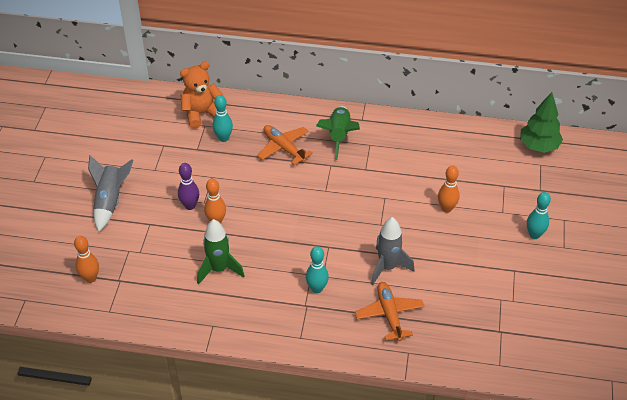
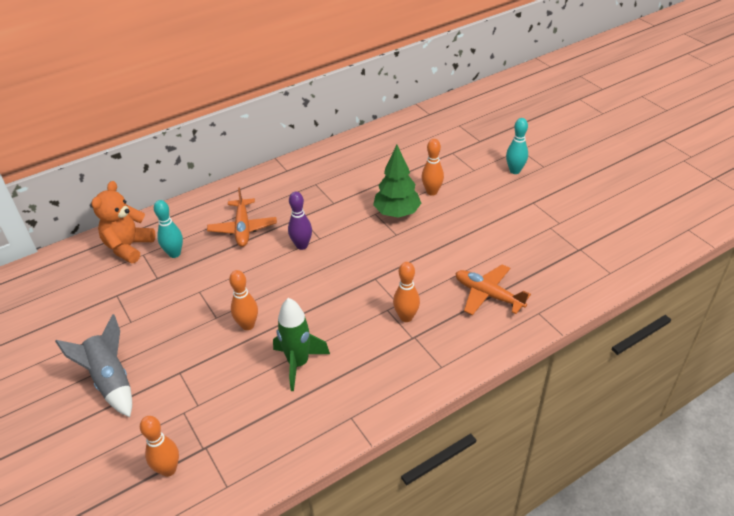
camera: 40 degrees left, 5 degrees down
(190, 206) = (205, 329): purple bowling pin -> purple bowling pin (302, 245)
(284, 148) = (243, 228): orange plane -> orange plane turned 105 degrees counterclockwise
(317, 288) = (406, 317): turquoise bowling pin -> orange bowling pin
(339, 136) = (281, 192): green rocket -> none
(387, 267) = (442, 261): grey rocket -> none
(538, 146) = (442, 115): green tree -> green tree (397, 213)

